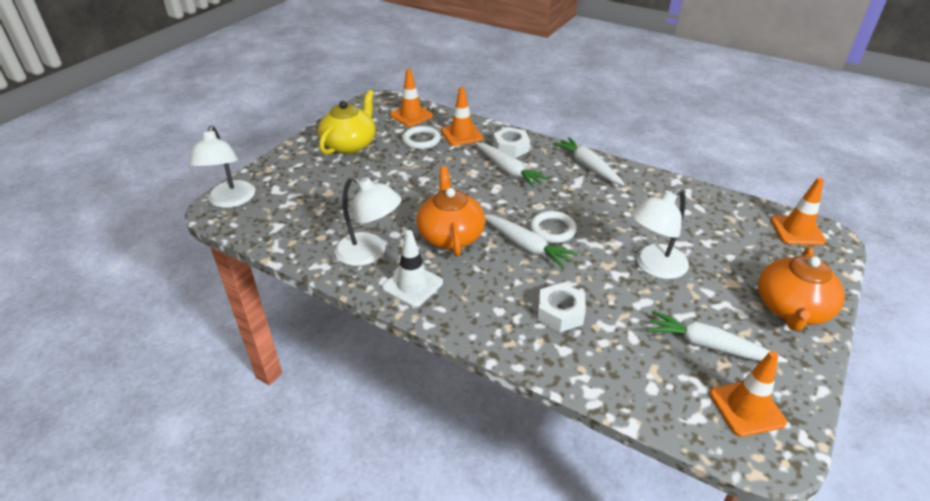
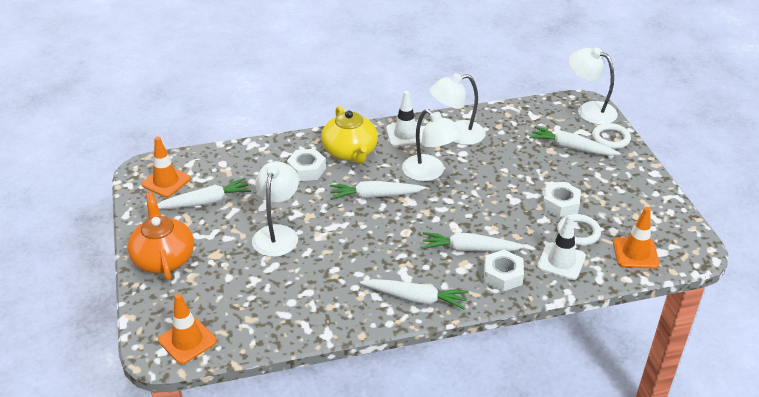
camera: 135 degrees right, 0 degrees up
(311, 184) = (571, 148): none -> white carrot
(350, 145) = (615, 192): yellow teapot -> yellow teapot (350, 152)
(399, 158) = (560, 204): none -> white nut
(450, 235) = (429, 173): orange teapot -> white lamp
(461, 134) = (561, 261): orange traffic cone -> white traffic cone
(552, 230) = (372, 218): white ring -> white ring (610, 138)

